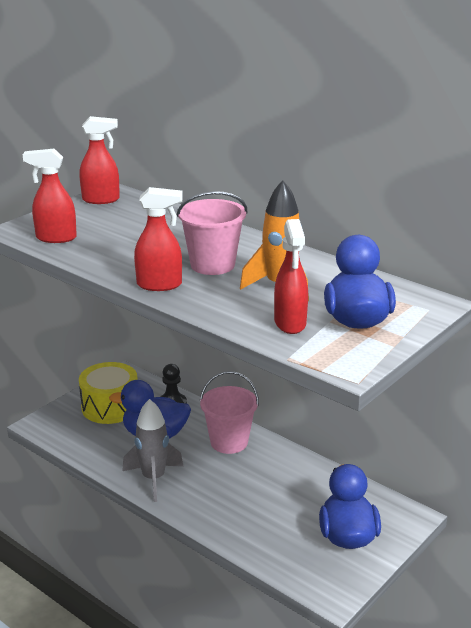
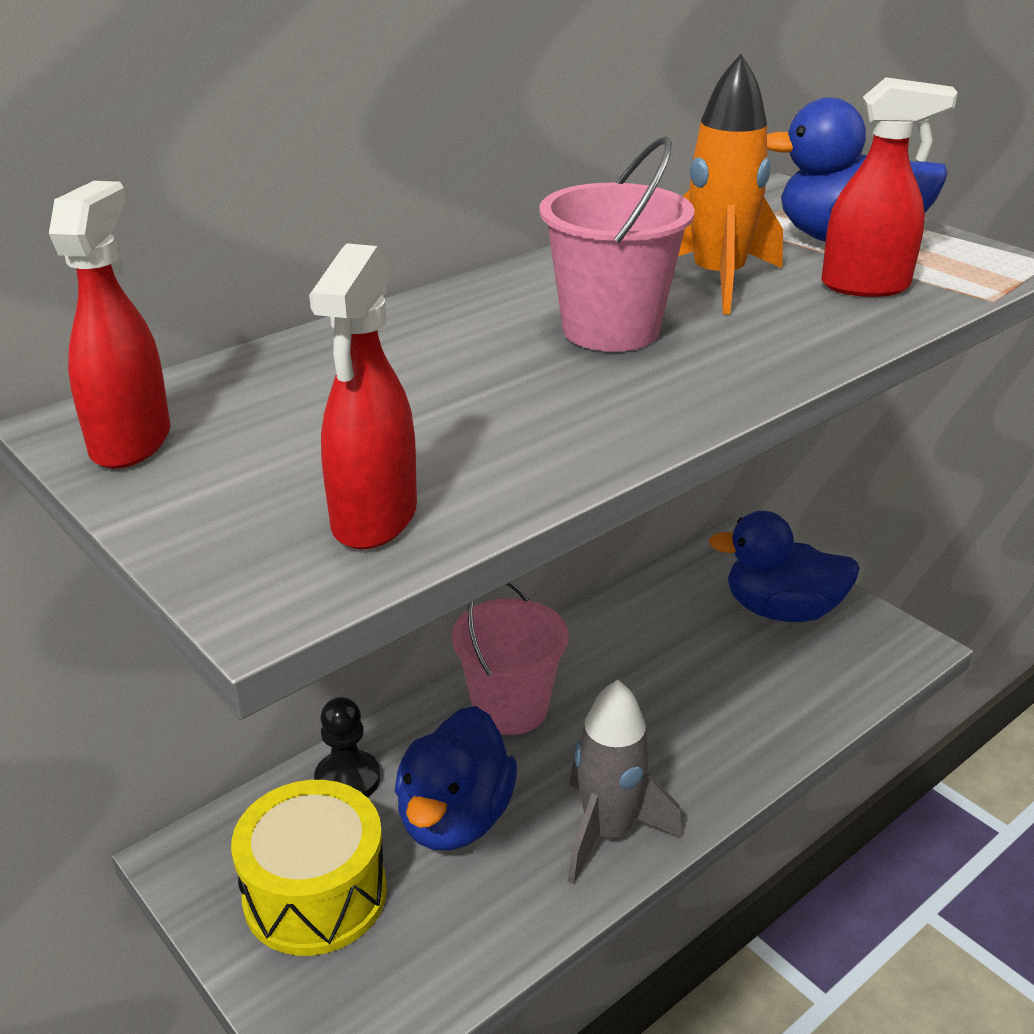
camera: 80 degrees left, 5 degrees up
(160, 285) = (702, 388): red spray bottle -> none

